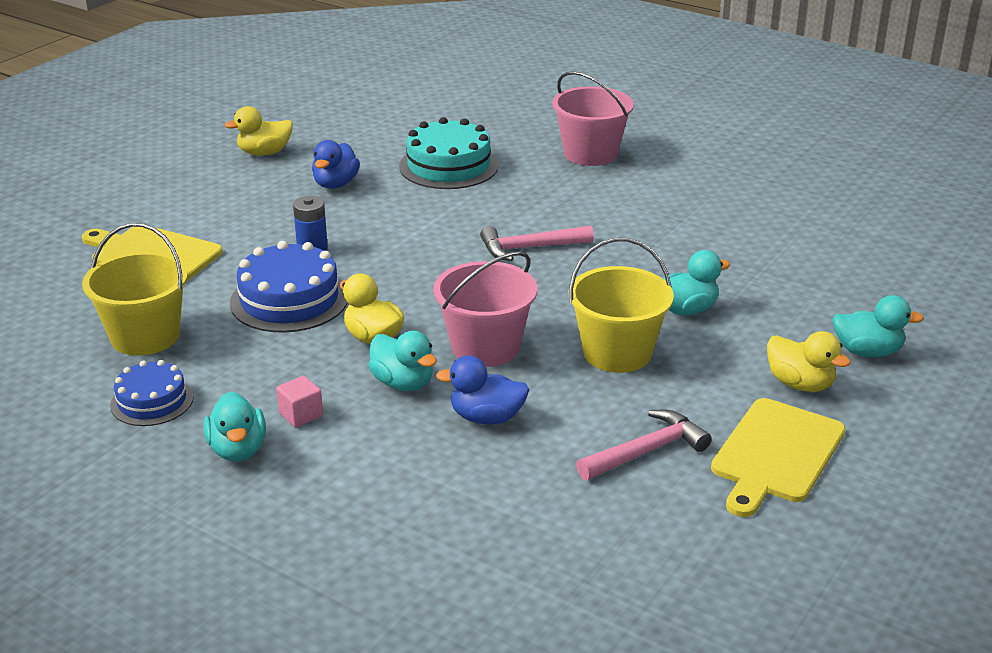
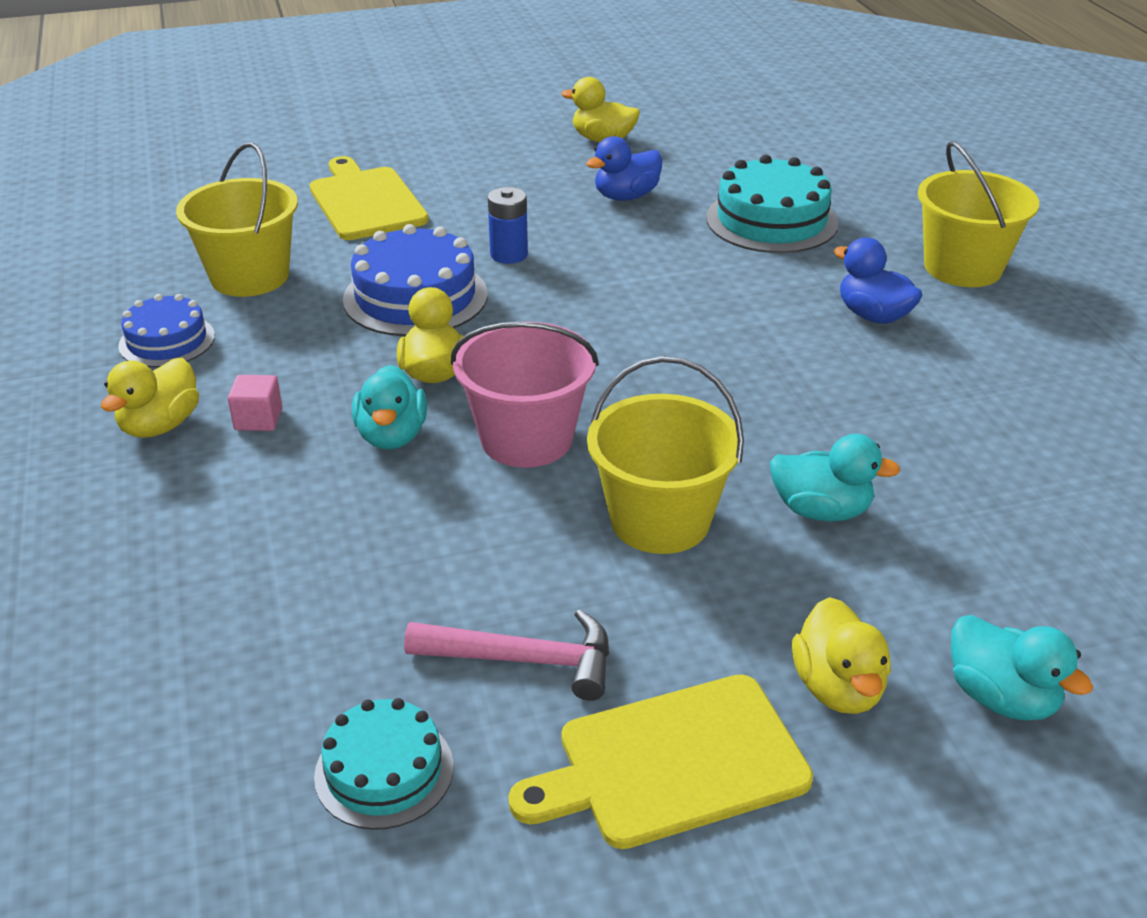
camera: 40 degrees right, 5 degrees up
(238, 450) = (160, 425): turquoise duck -> yellow duck
(486, 417) = (415, 519): blue duck -> blue duck (873, 315)
(530, 248) = (733, 349): pink hammer -> none
(590, 153) = (963, 267): pink bucket -> yellow bucket
(654, 536) = (384, 771): none -> turquoise cake

